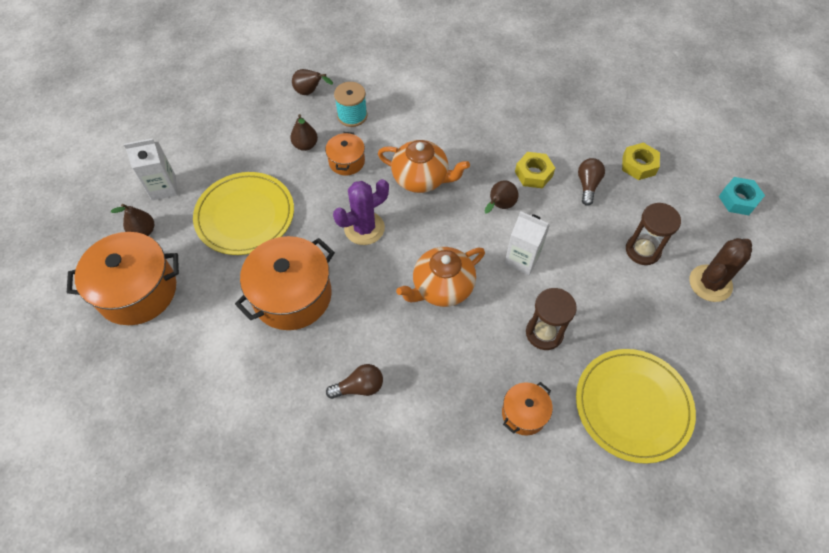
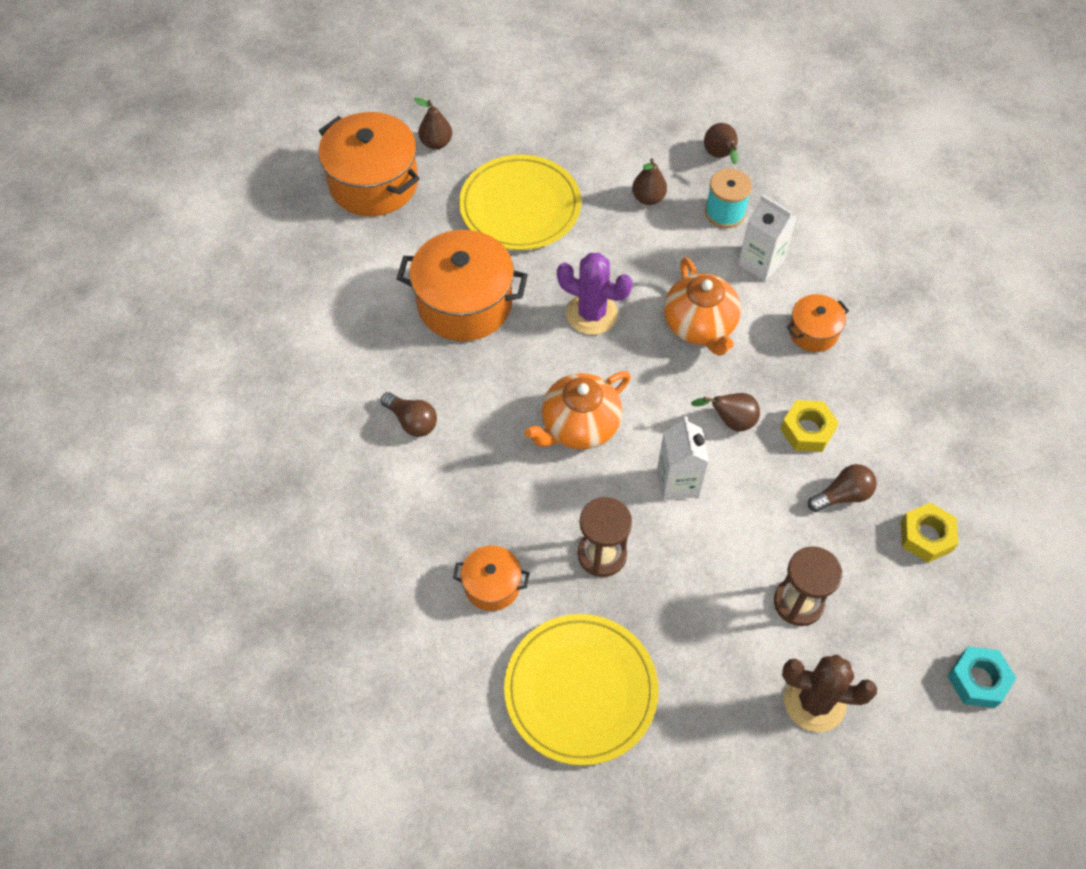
camera: 55 degrees right, 0 degrees up
(163, 188) = (495, 123): white carton -> white carton (761, 263)
(346, 161) = (660, 246): orange pot -> orange pot (813, 332)
(442, 287) = (579, 426): orange teapot -> orange teapot turned 60 degrees counterclockwise

